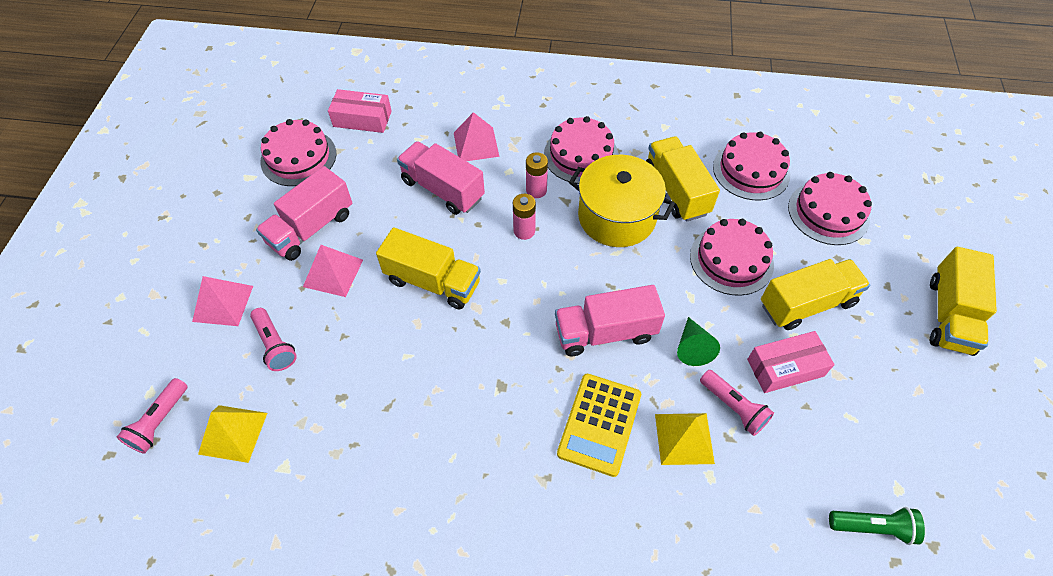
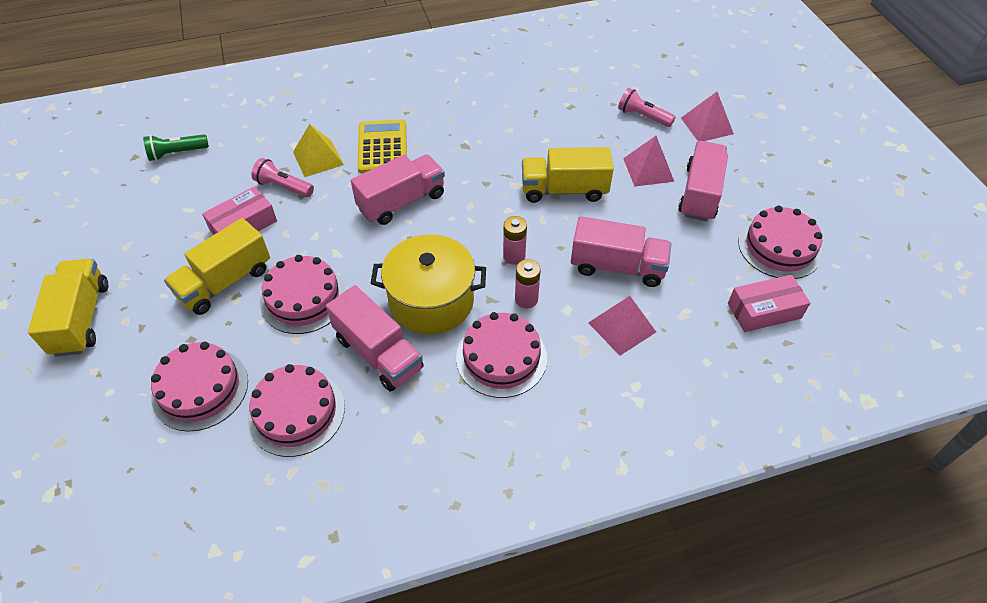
camera: 155 degrees right, 5 degrees down
(160, 421) = (670, 63): pink flashlight -> none
(233, 433) = (621, 71): yellow pyramid -> none
(676, 190) = (378, 353): yellow truck -> pink truck
(692, 348) = (325, 214): green cone -> none

